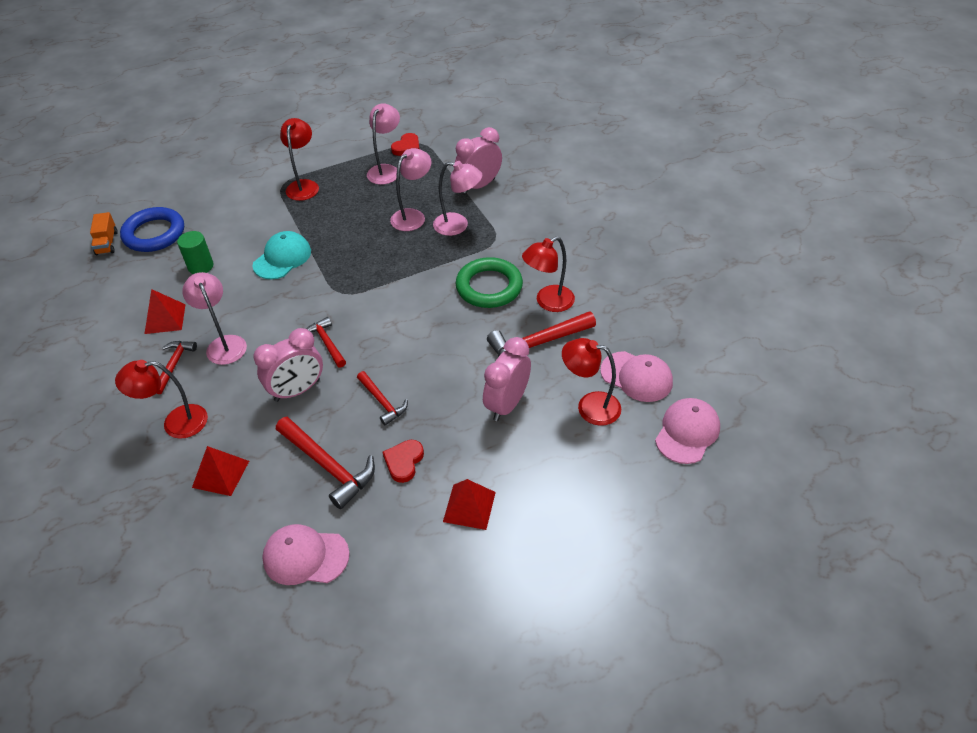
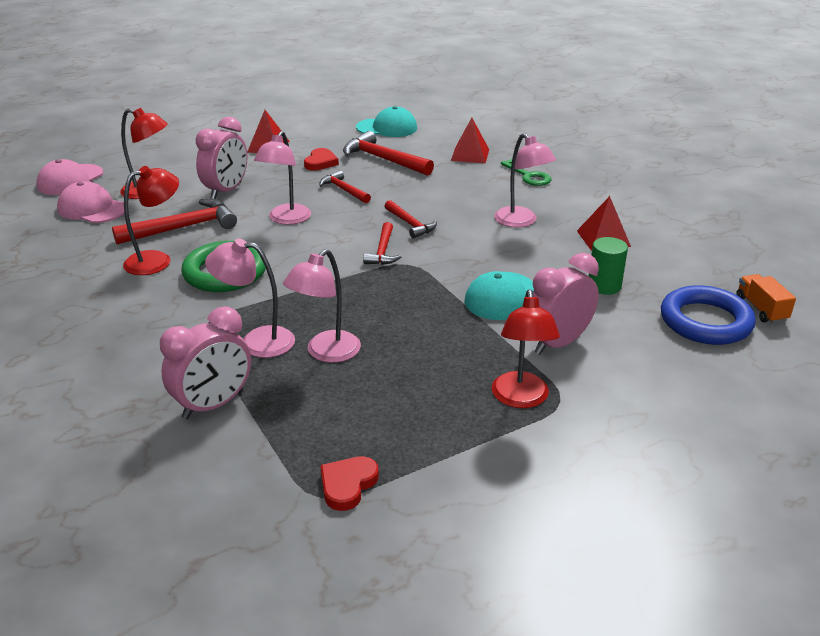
camera: 175 degrees right, 15 degrees down
(174, 365) = (561, 207): red hammer -> red hammer (383, 251)
(176, 423) = (528, 176): red lamp -> green key
(297, 390) = (427, 195): pink clock -> pink clock (557, 343)
(305, 556) = (387, 128): pink cap -> turquoise cap
(386, 170) = (381, 431): pink lamp -> pink lamp (286, 219)

